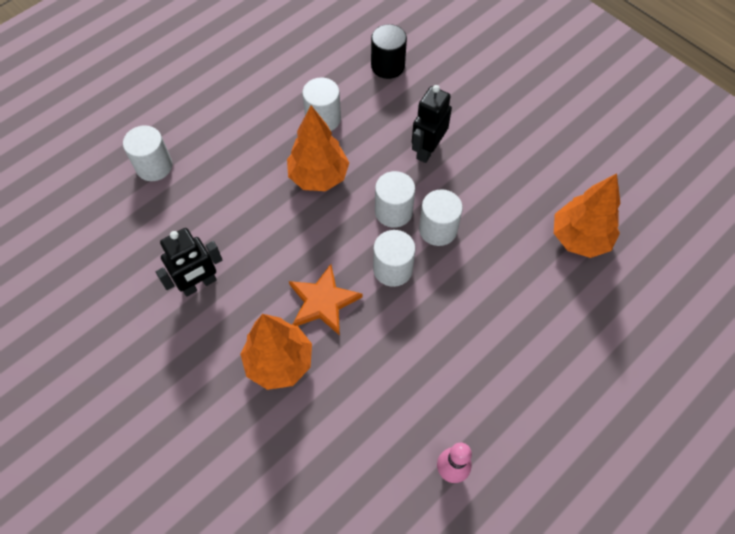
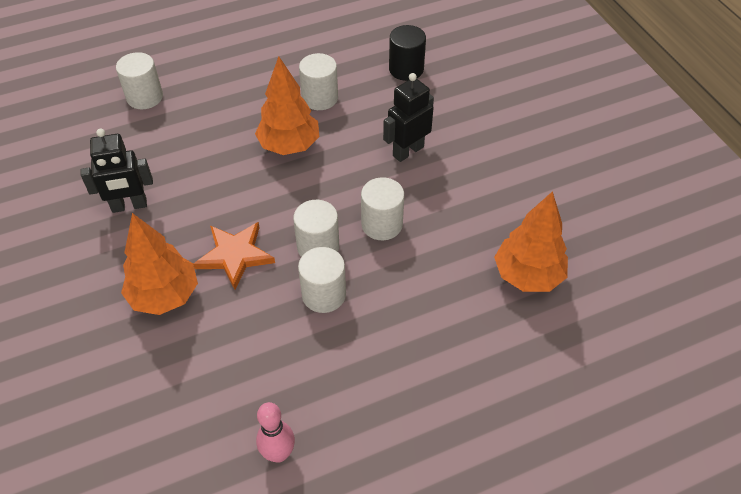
camera: 20 degrees right, 10 degrees down
(393, 211) = (346, 196): white cylinder -> white cylinder (324, 294)

